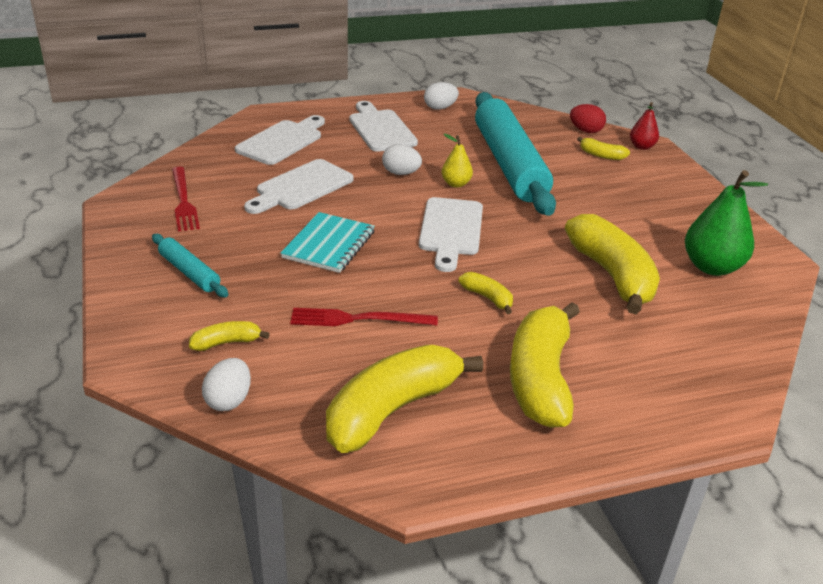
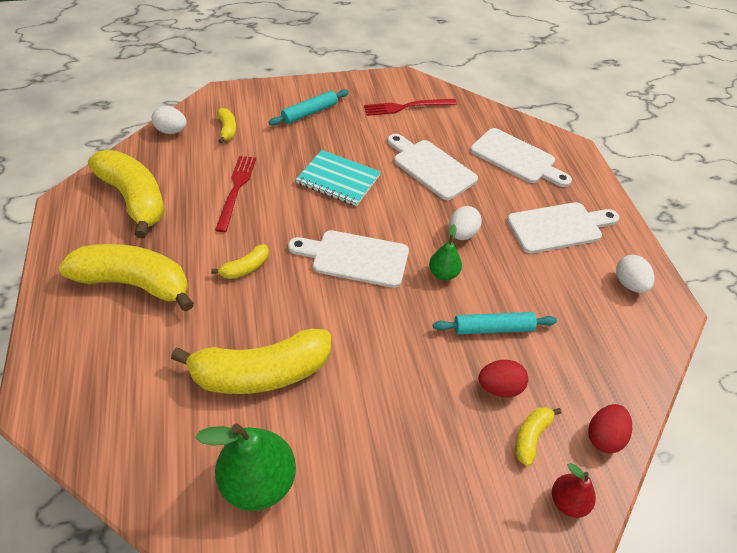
camera: 95 degrees right, 15 degrees up
(456, 184) = (443, 273): yellow pear -> green pear
(509, 164) = (493, 328): turquoise rolling pin -> turquoise rolling pin, size x0.44
(566, 164) = (499, 387): none -> red egg

